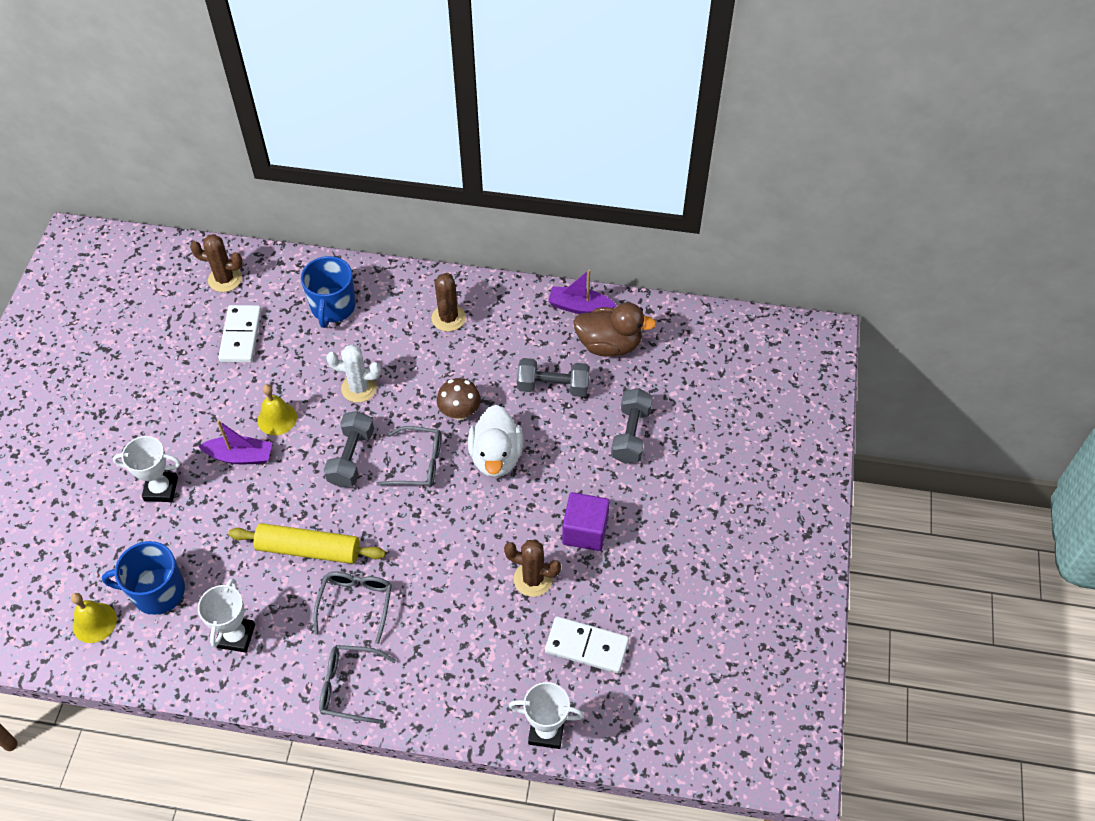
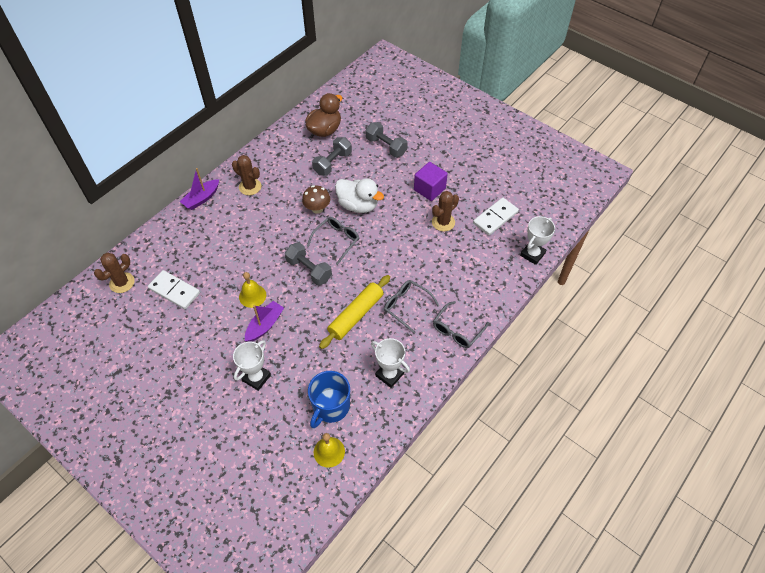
camera: 60 degrees left, 0 degrees up
(333, 307) = (194, 236): blue mug -> none
(359, 388) = (263, 247): white cactus -> none
(580, 307) = (291, 130): purple boat -> purple boat (202, 198)

